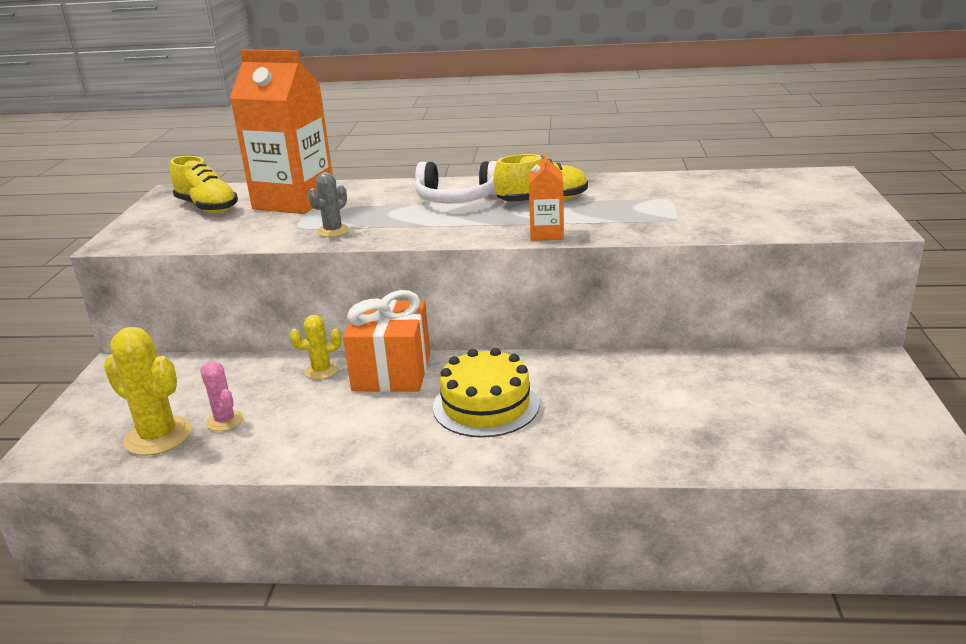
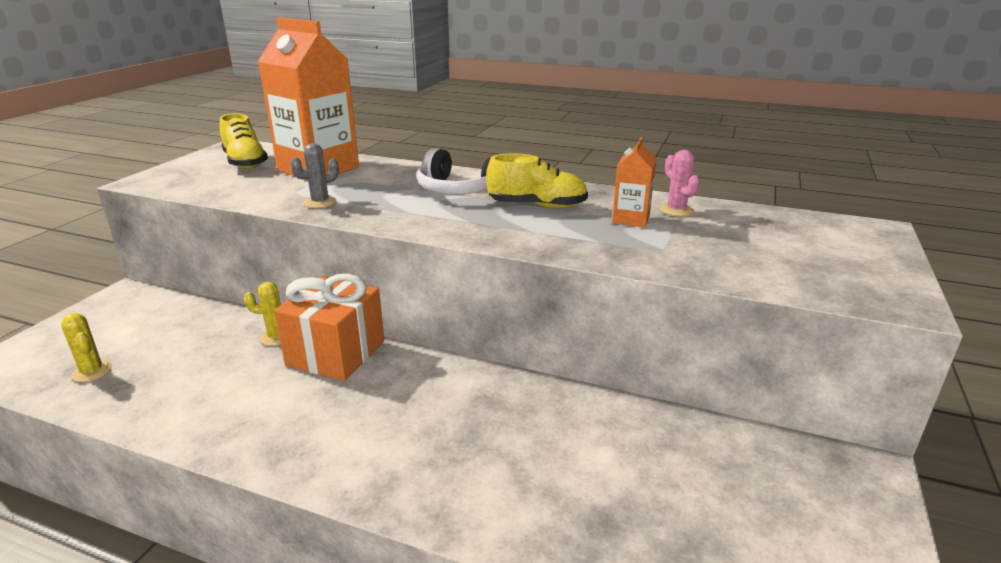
camera: 15 degrees right, 0 degrees up
(158, 436) = (92, 371): yellow cactus -> yellow cactus, size x0.57
(225, 421) = (156, 369): pink cactus -> pink cactus (676, 210)
(486, 405) = (394, 414): yellow cake -> none
(546, 234) = (511, 241): orange carton -> orange carton (631, 219)

